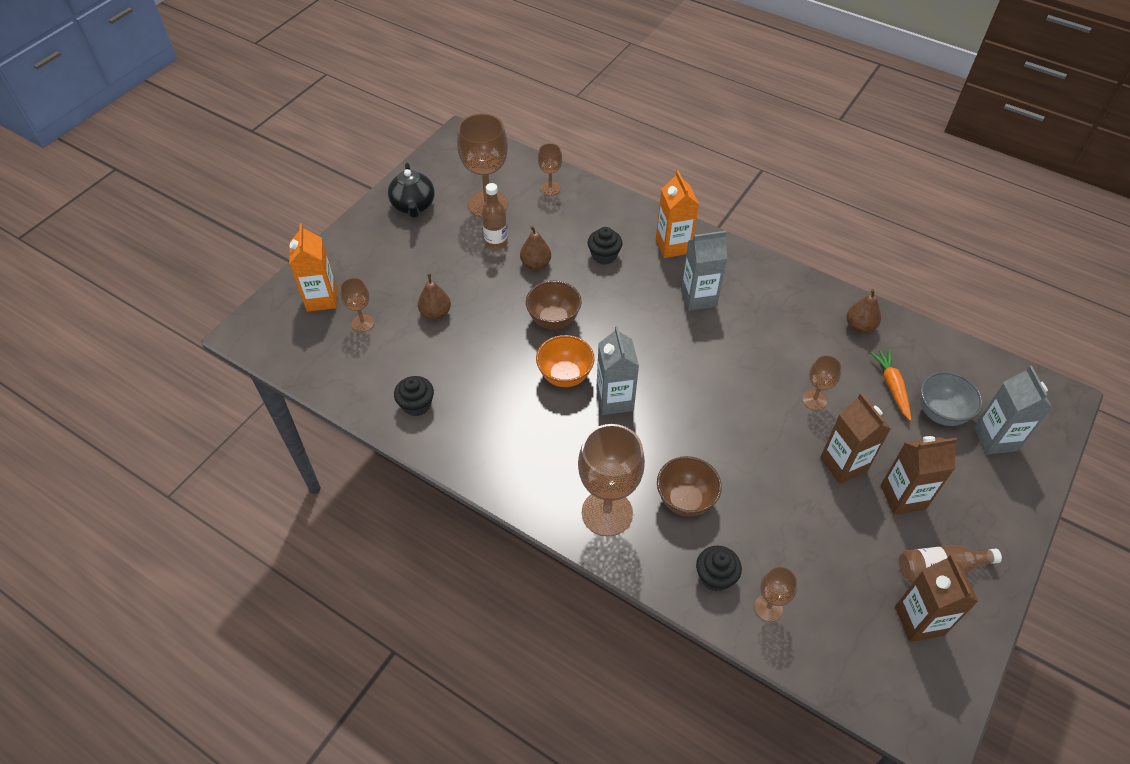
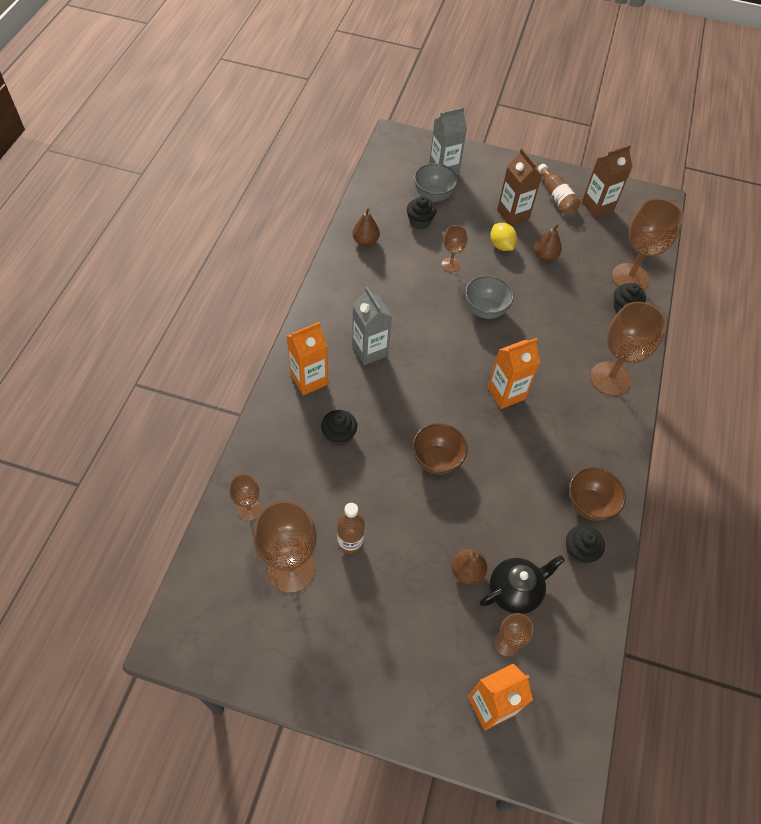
camera: 110 degrees left, 5 degrees up
(413, 206) = (314, 656): black teapot -> black teapot (515, 591)
(535, 264) = (369, 494): brown pear -> brown pear (545, 256)
(565, 376) = (496, 436): orange bowl -> none
(614, 400) = (506, 393): grey carton -> orange carton
(685, 500) = (575, 332): brown bowl -> brown bowl (589, 504)
(736, 415) = (485, 310): none -> grey bowl
(768, 608) = (630, 277): brown goblet -> brown goblet, size x1.94
(843, 464) = (501, 245): brown carton -> yellow lemon
(892, 387) = (420, 221): orange carrot -> black cupcake

